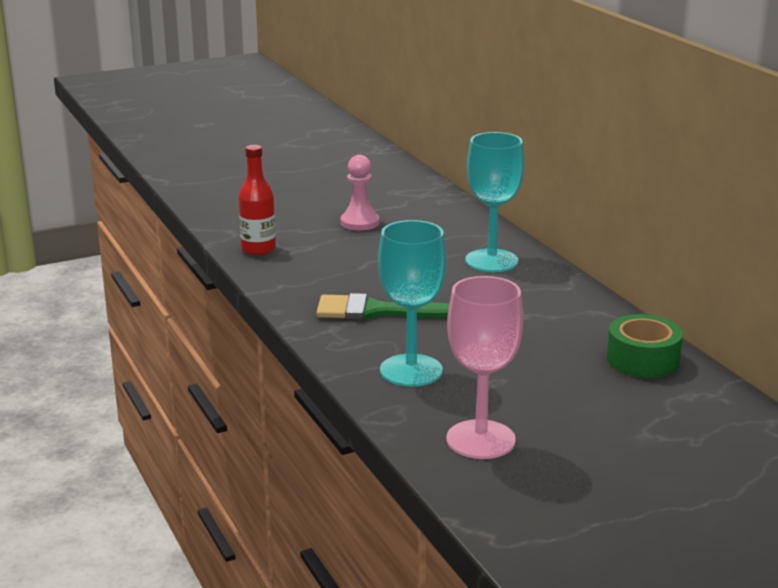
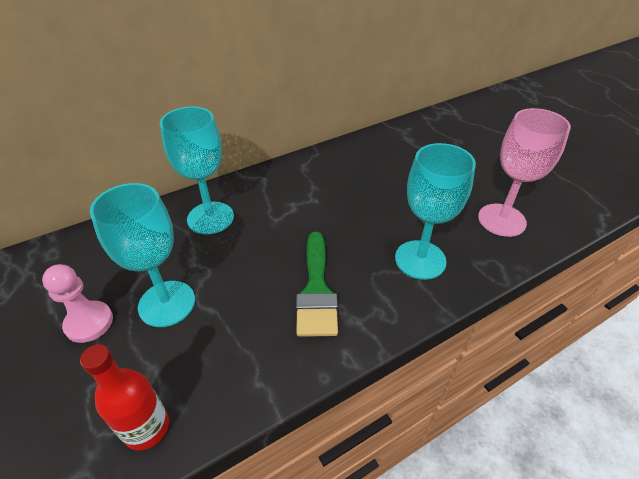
camera: 95 degrees left, 20 degrees up
(374, 248) = (167, 303): none -> turquoise goblet
(642, 360) = (370, 152): green tape -> none

